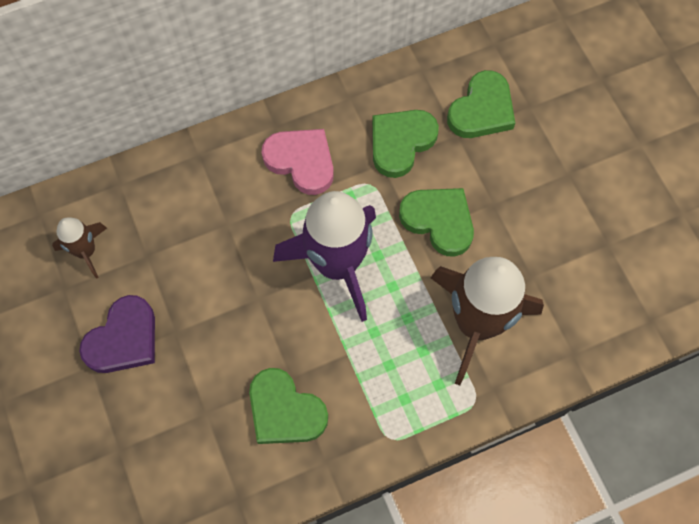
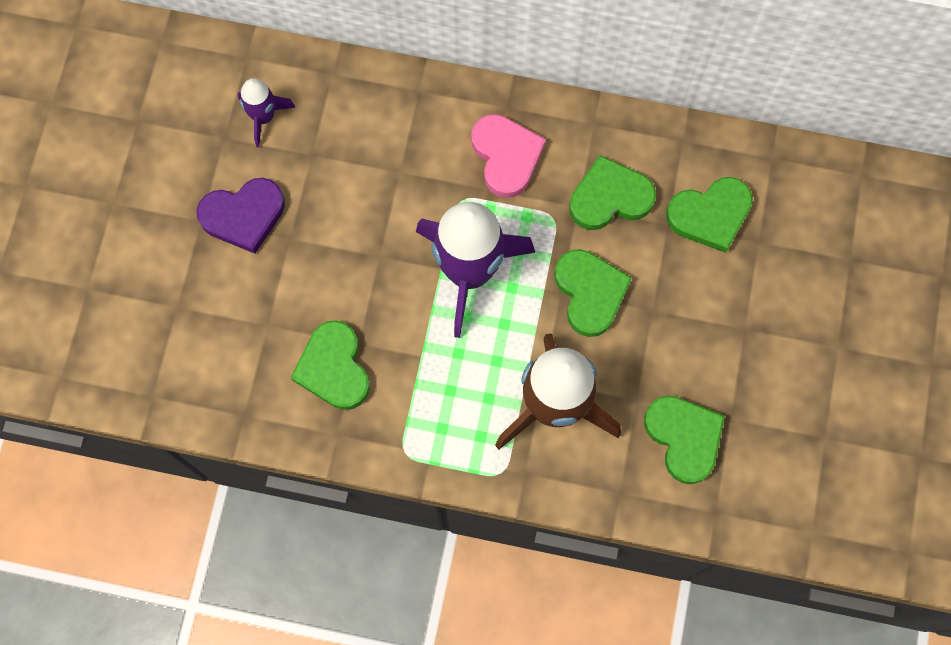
camera: 35 degrees right, 5 degrees up
(86, 251) = (264, 117): brown rocket -> purple rocket
(587, 281) = (684, 438): none -> green heart

